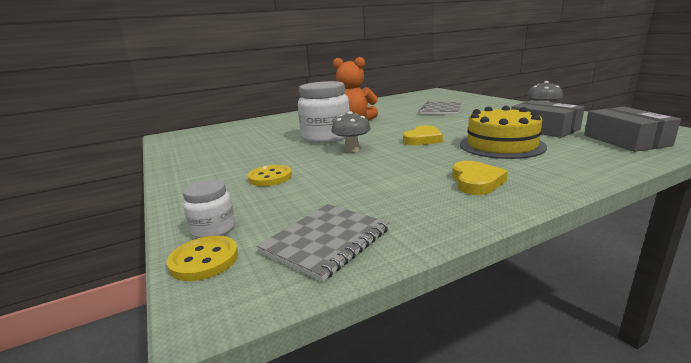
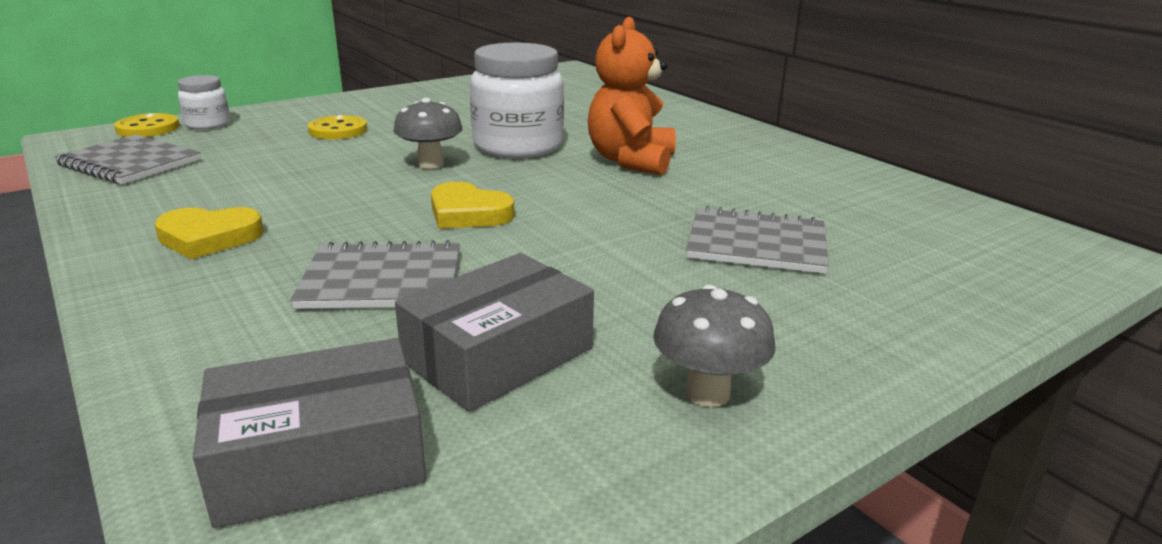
camera: 80 degrees right, 5 degrees up
(501, 145) = (382, 280): yellow cake -> grey notebook

